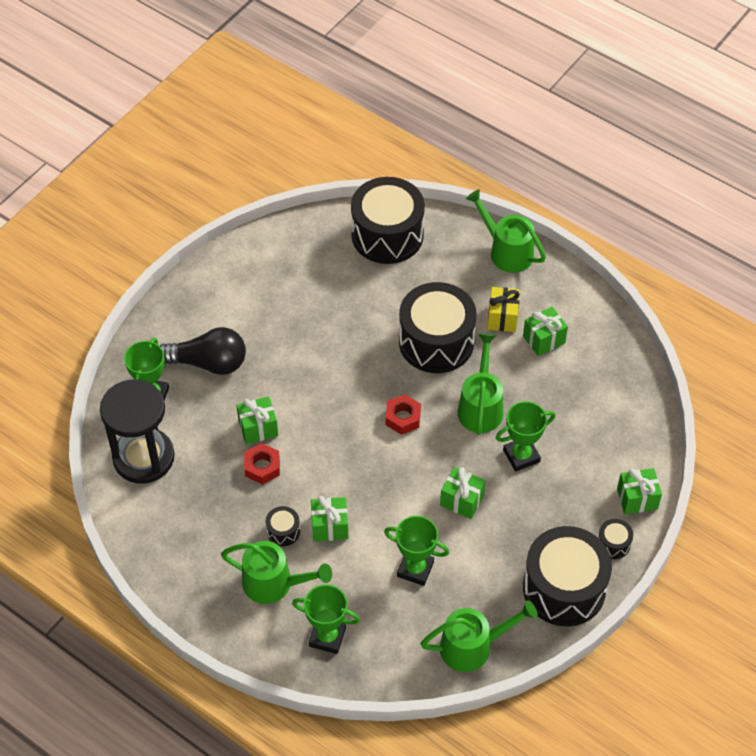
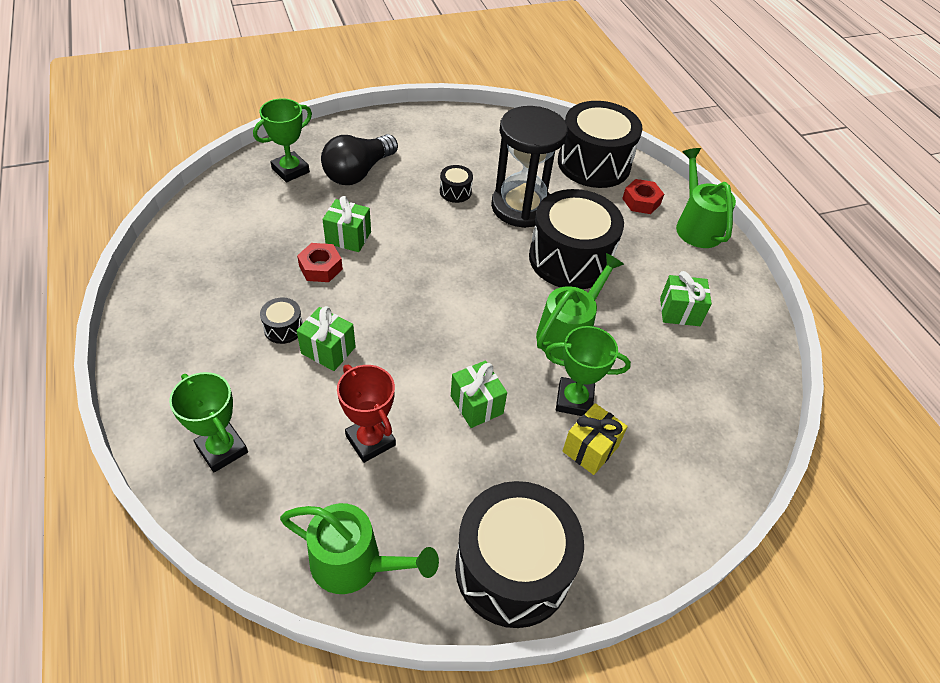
camera: 30 degrees right, 5 degrees down
(143, 457) = (235, 207): black hourglass -> black hourglass (521, 207)
(208, 363) = (358, 172): black light bulb -> black light bulb turned 90 degrees clockwise
(274, 584) = (228, 368): green watering can -> none
(403, 418) = (484, 300): red nut -> red nut (641, 201)
(415, 569) = (370, 440): green trophy -> red trophy
(502, 318) = (651, 273): yellow gift -> yellow gift (590, 449)
(613, 544) = (610, 556): black drum -> black drum (455, 192)
(637, 499) = (675, 523): green gift -> none

